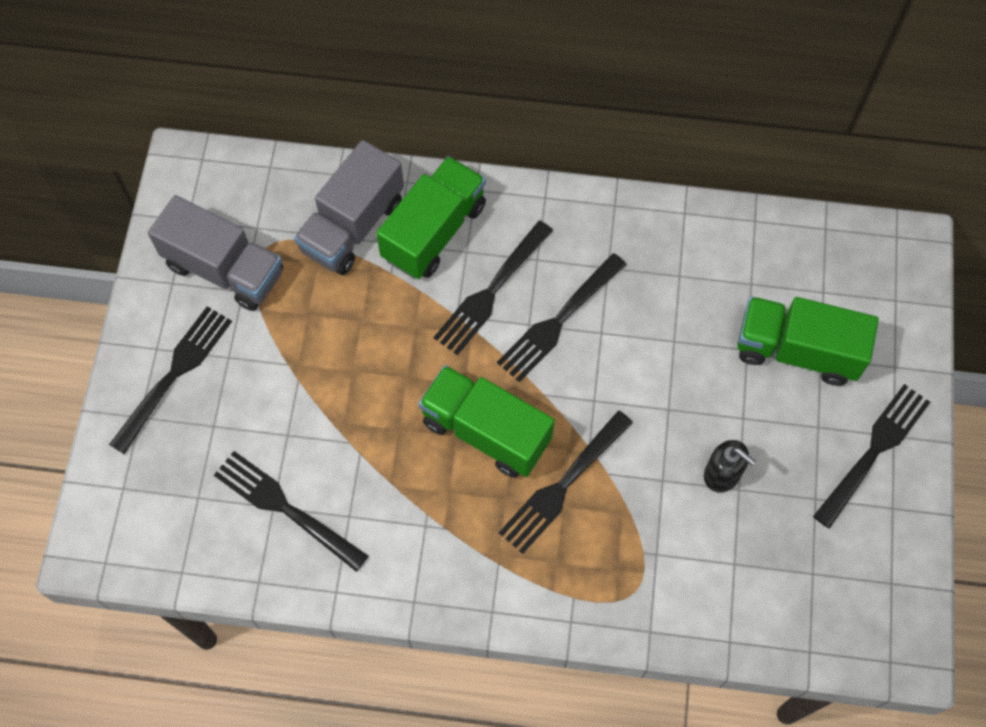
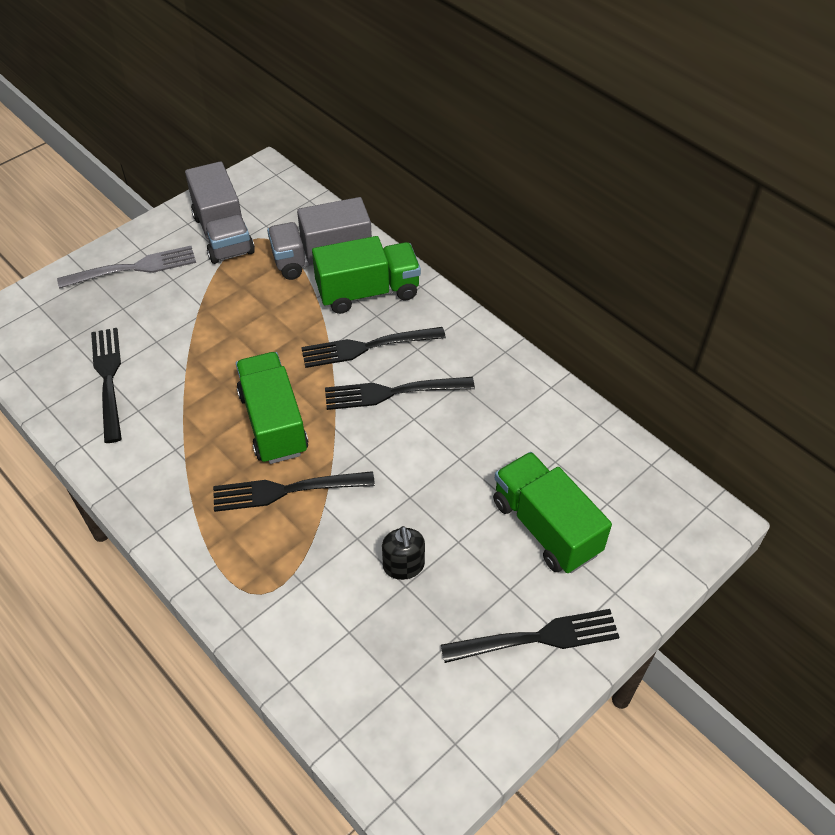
camera: 40 degrees right, 15 degrees down
(174, 374) = (134, 268): black fork -> grey fork

